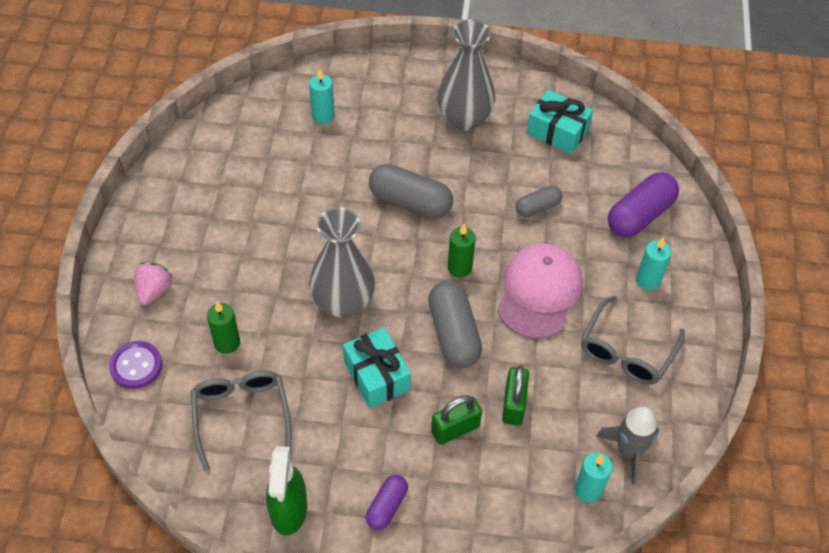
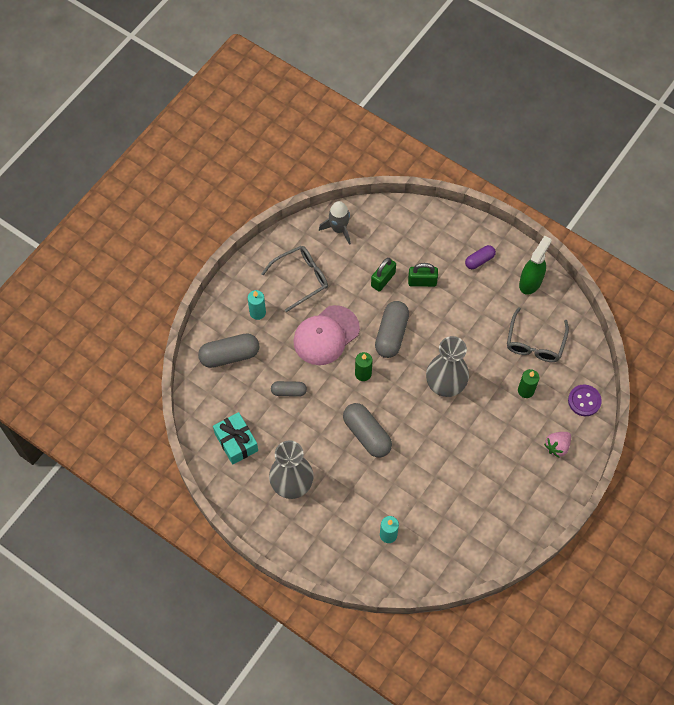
camera: 150 degrees left, 10 degrees up
(377, 375) = (448, 330): turquoise gift -> none
(588, 490) = (372, 221): turquoise candle -> none
(639, 215) = (229, 355): purple capsule -> grey capsule

